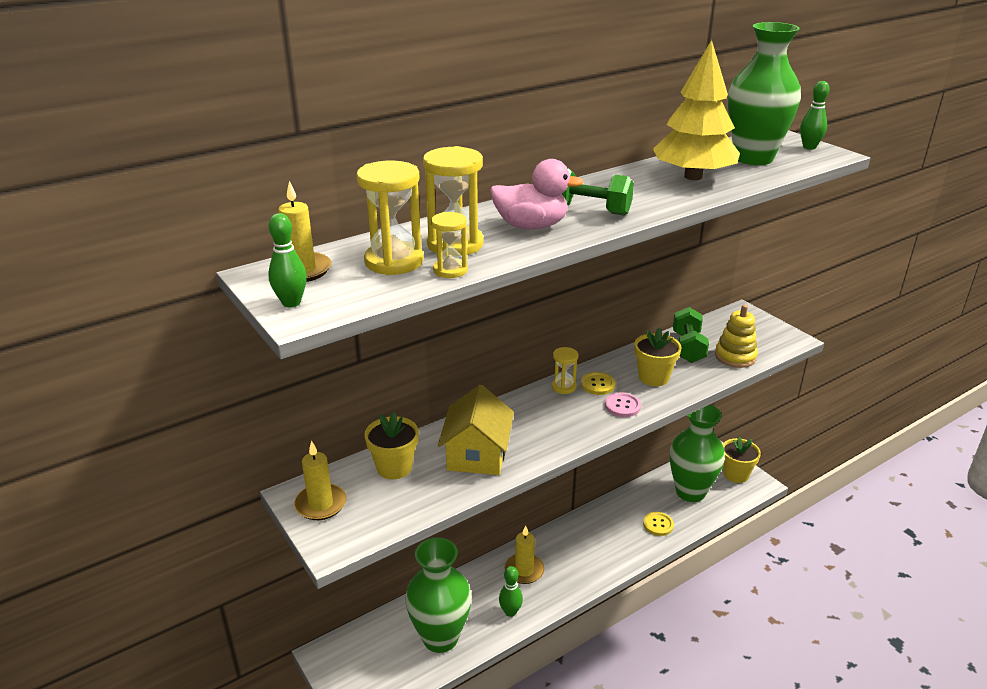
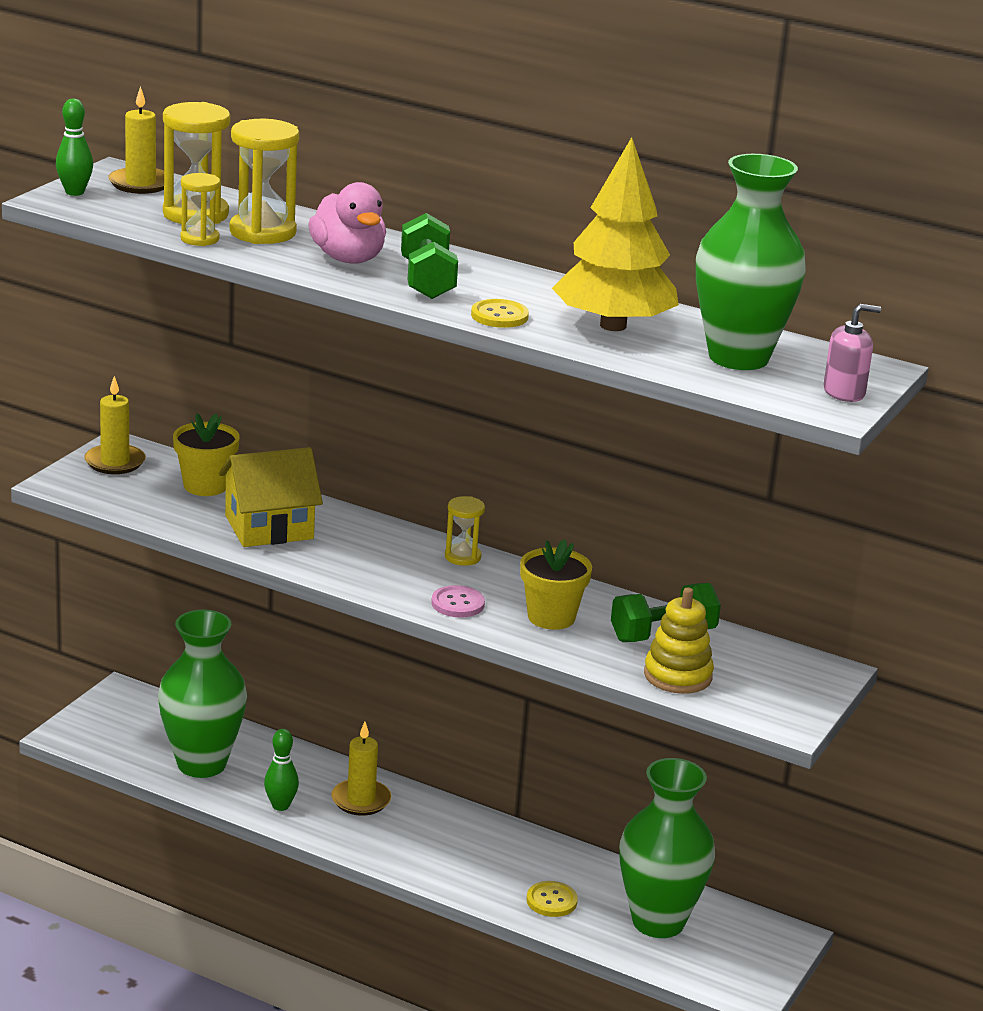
camera: 60 degrees right, 5 degrees down
(597, 384) = (492, 579): yellow button -> yellow button (499, 316)
(736, 474) = (748, 964): yellow flower pot -> none
(809, 147) = (844, 392): green bowling pin -> pink soap dispenser

